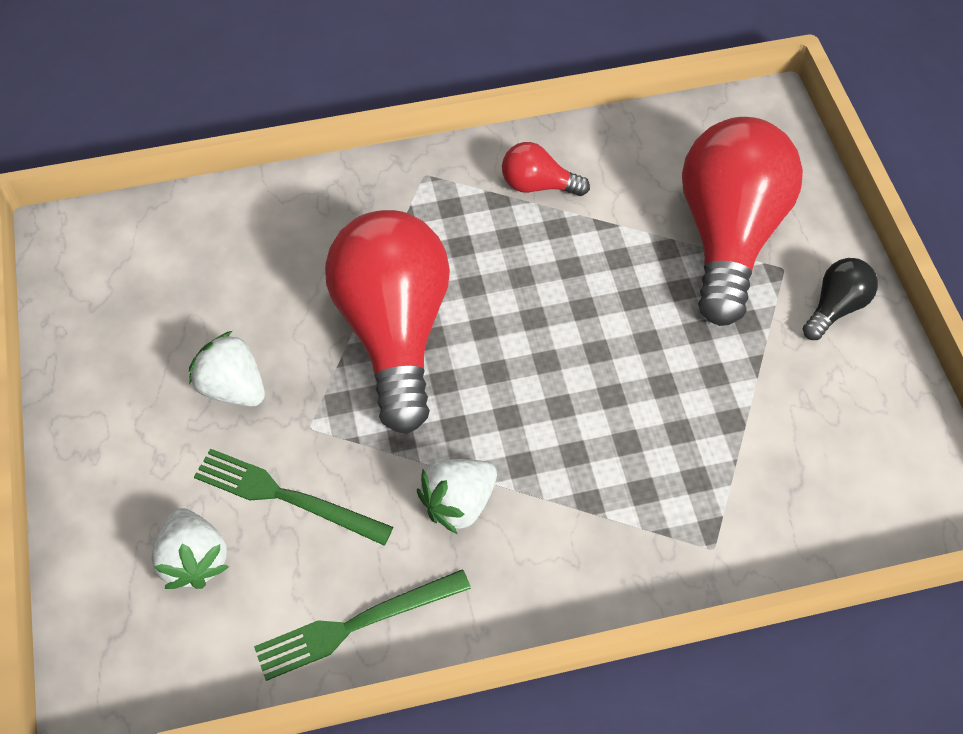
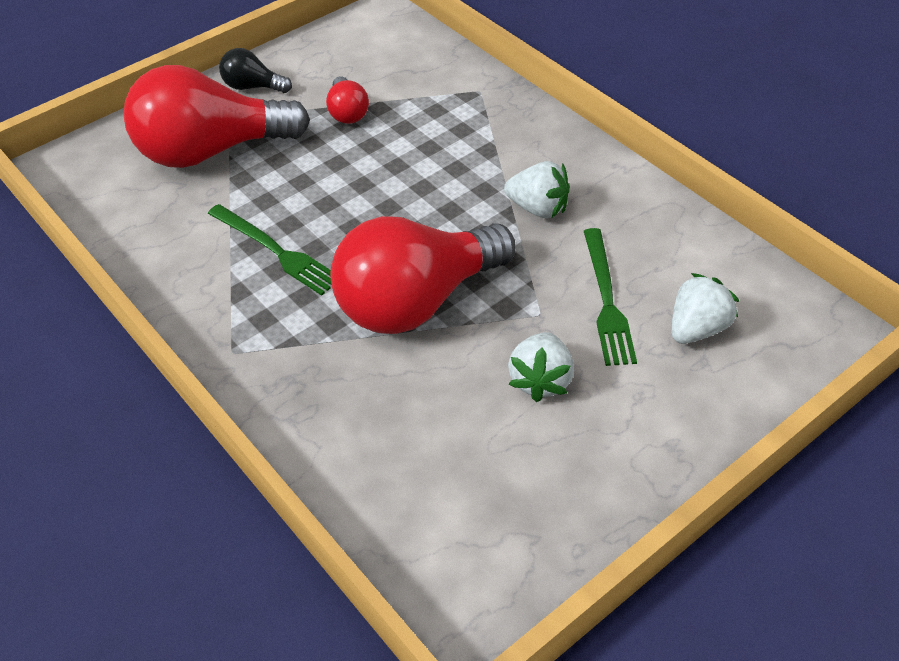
camera: 115 degrees left, 10 degrees down
(356, 625) = (664, 223): green fork -> green fork (276, 251)
(538, 185) = (209, 271): red light bulb -> red light bulb (347, 112)

